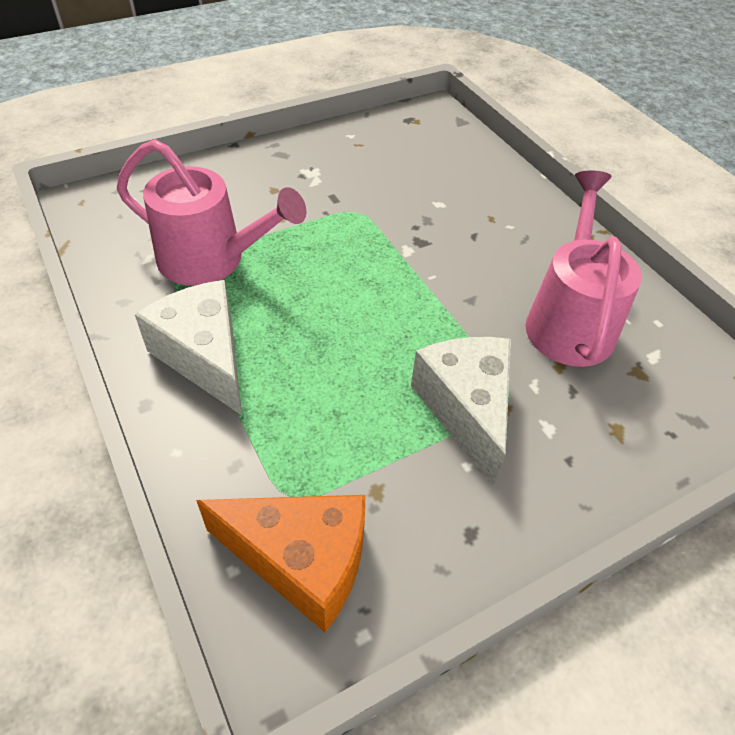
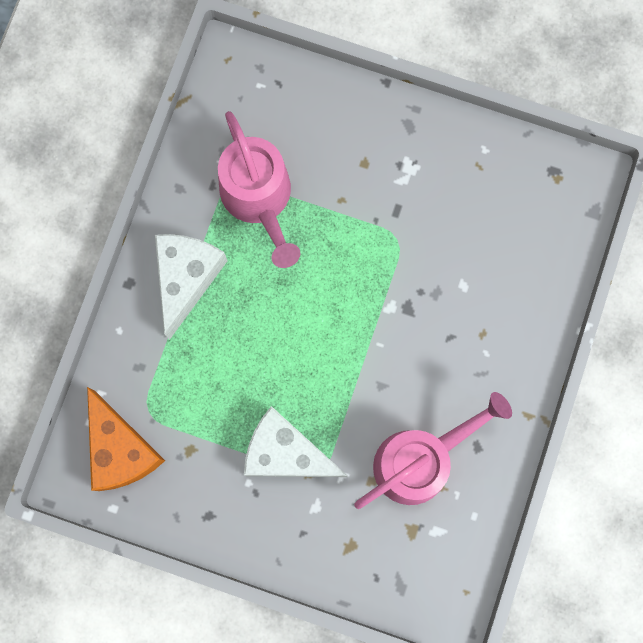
camera: 50 degrees right, 30 degrees up
(466, 409) = (286, 453): white cheese -> white cheese turned 105 degrees counterclockwise

